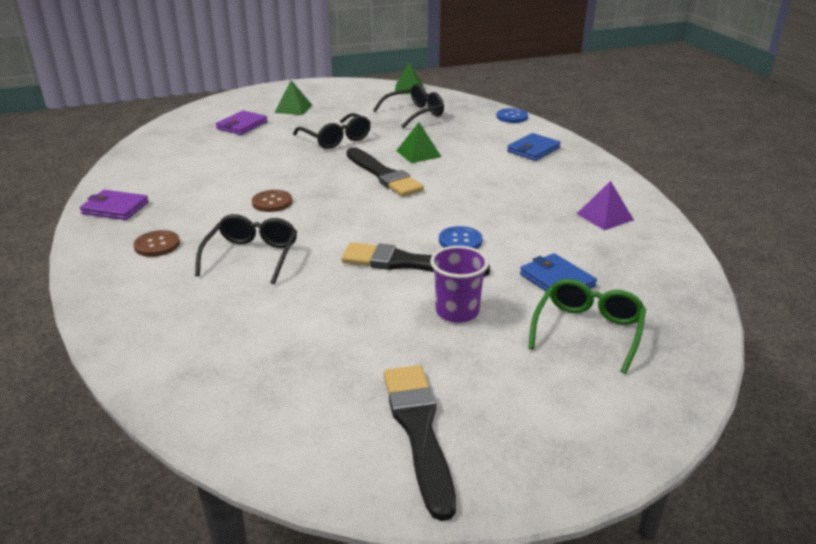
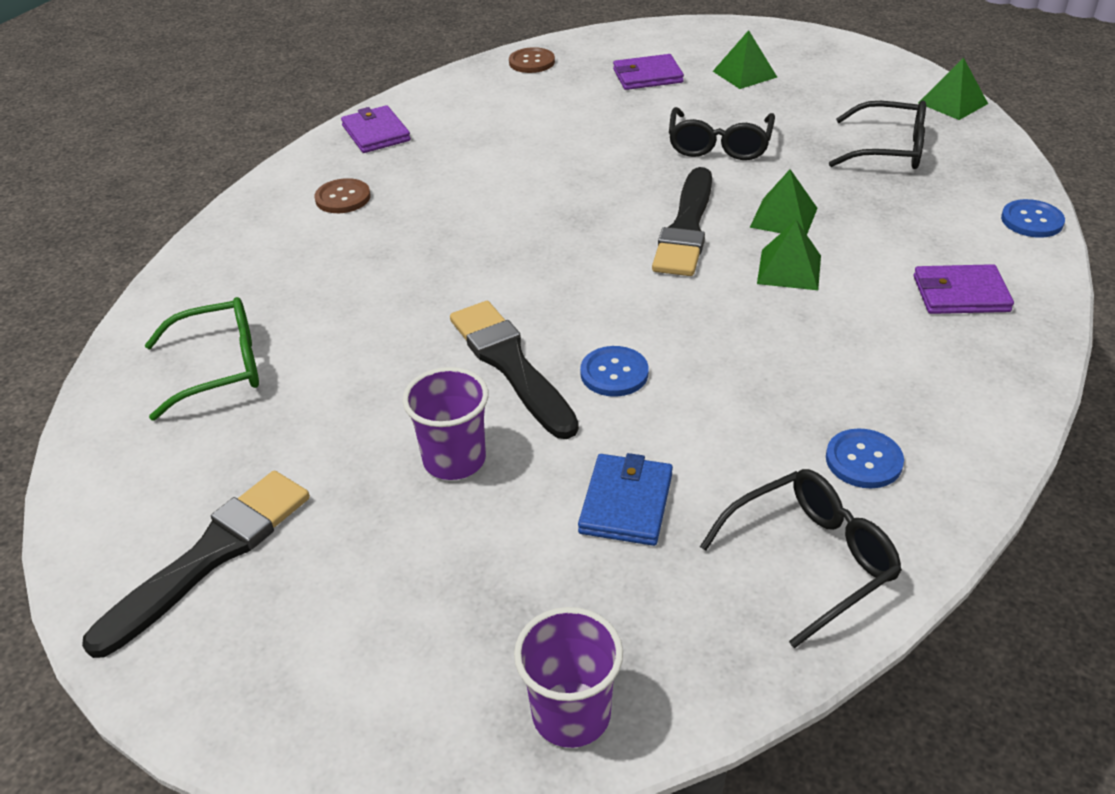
camera: 50 degrees right, 10 degrees up
(252, 256) = (393, 260): black glasses -> black glasses (811, 559)
(272, 202) = (512, 202): brown button -> brown button (531, 62)
(457, 170) = (789, 269): none -> green pyramid
(533, 150) = (960, 294): blue wallet -> purple wallet
(588, 330) = (540, 591): green glasses -> green glasses (220, 367)
(604, 216) = (863, 460): purple pyramid -> blue button
(679, 358) = (571, 714): none -> purple cup

